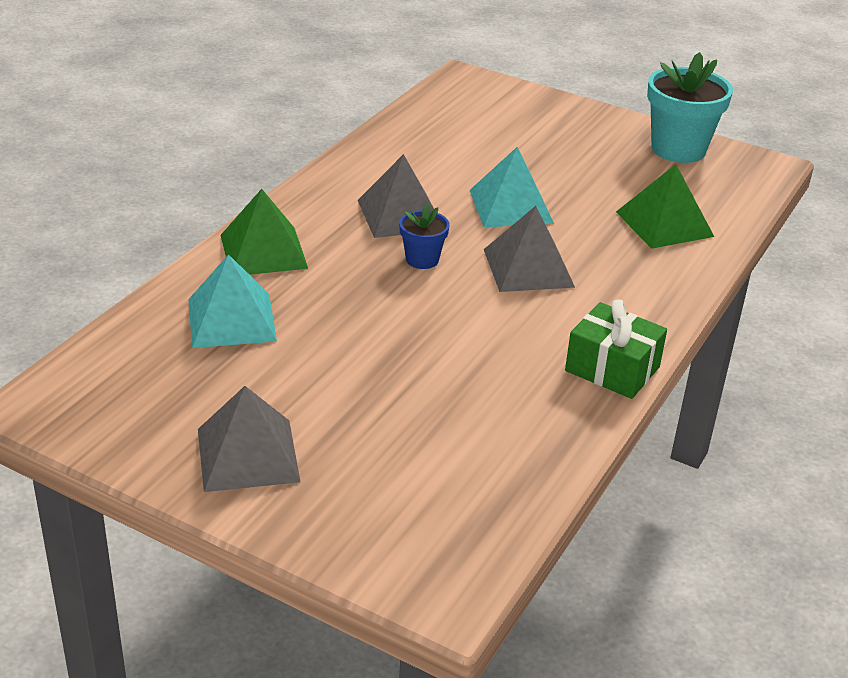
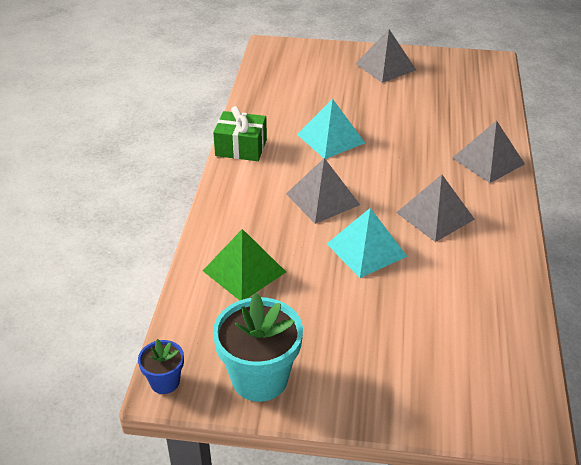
camera: 160 degrees right, 5 degrees up
(231, 319) = (457, 117): turquoise pyramid -> turquoise pyramid (330, 138)
(263, 251) = (488, 161): green pyramid -> grey pyramid
(422, 259) = (392, 184): blue flower pot -> blue flower pot (165, 382)

